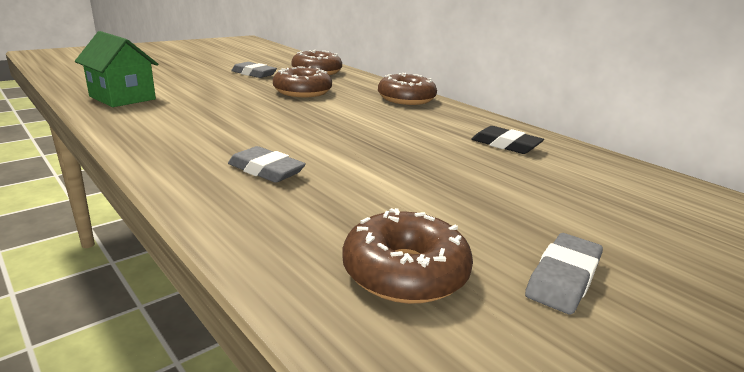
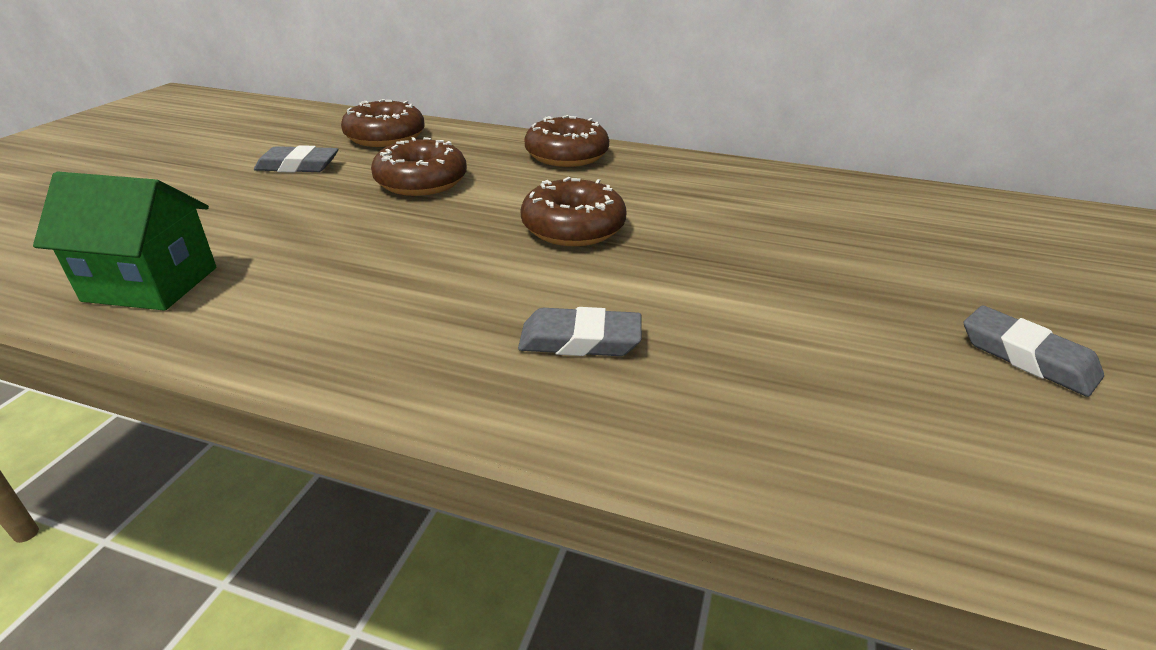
camera: 30 degrees left, 10 degrees up
(405, 272) = (918, 420): brown donut -> brown donut (573, 228)
(505, 145) = (760, 196): black eraser -> none
(563, 278) = (1026, 357): grey eraser -> grey eraser turned 45 degrees counterclockwise

